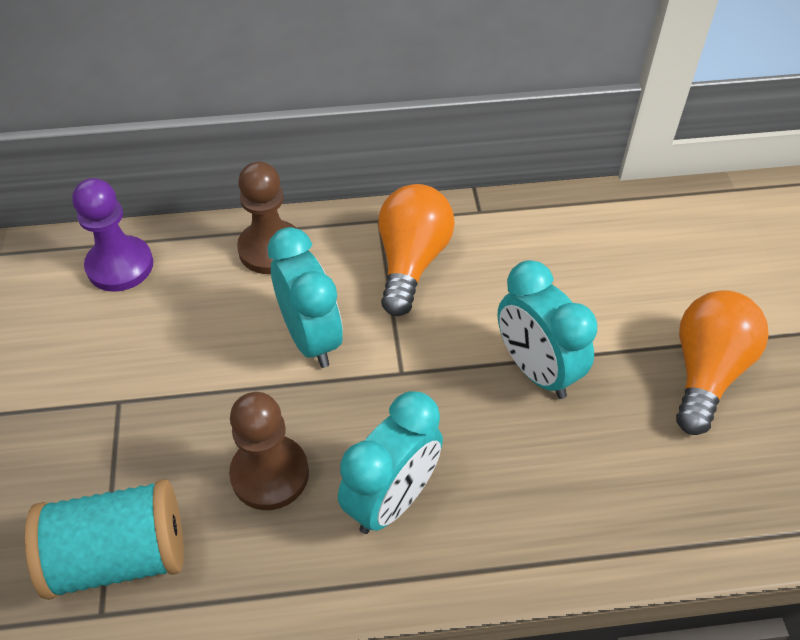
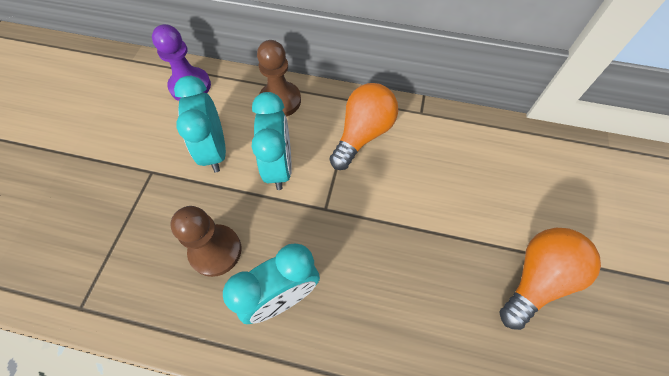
camera: 20 degrees right, 10 degrees up
(119, 556) = (106, 273): turquoise spool -> none
(536, 370) = (414, 237): turquoise clock -> turquoise clock (214, 151)

